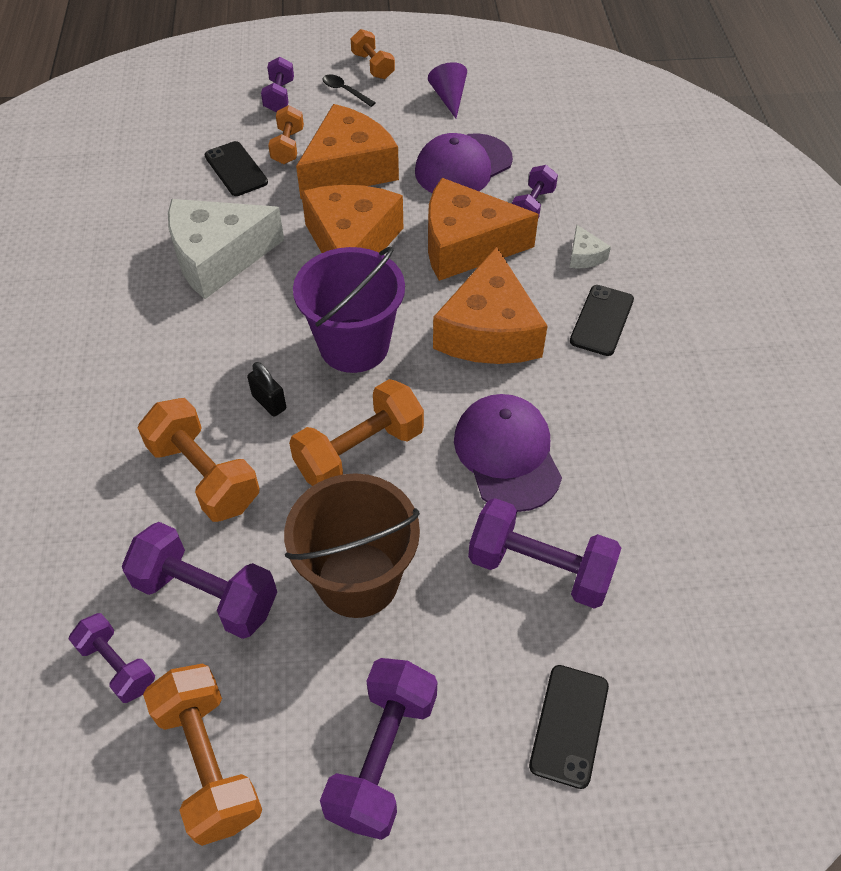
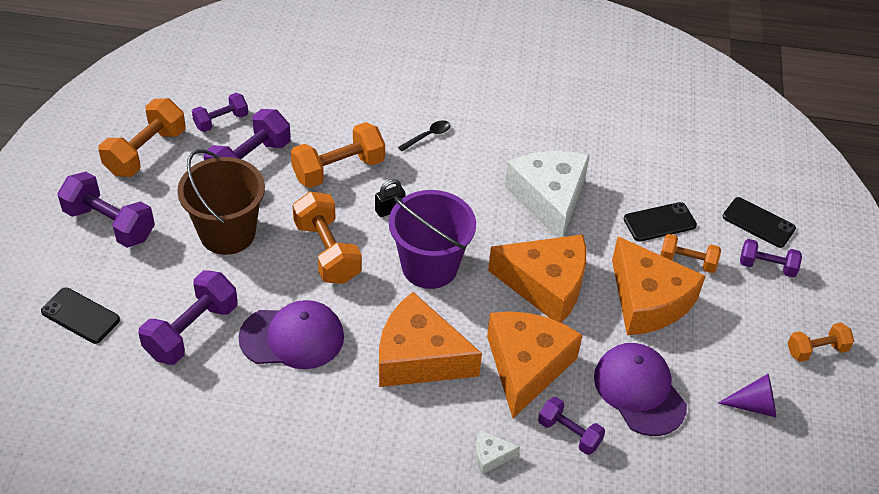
camera: 100 degrees right, 5 degrees down
(209, 762) = (146, 152): orange dumbbell -> orange dumbbell turned 45 degrees counterclockwise
(344, 91) = (772, 318): black spoon -> black spoon (428, 136)
(601, 320) = (407, 444): black phone -> black phone (758, 222)

